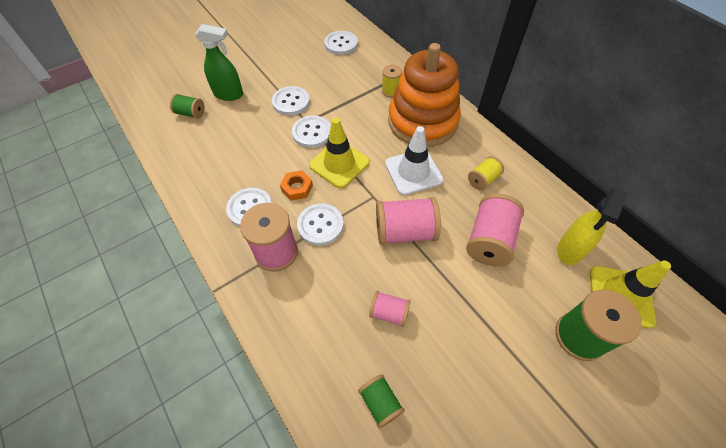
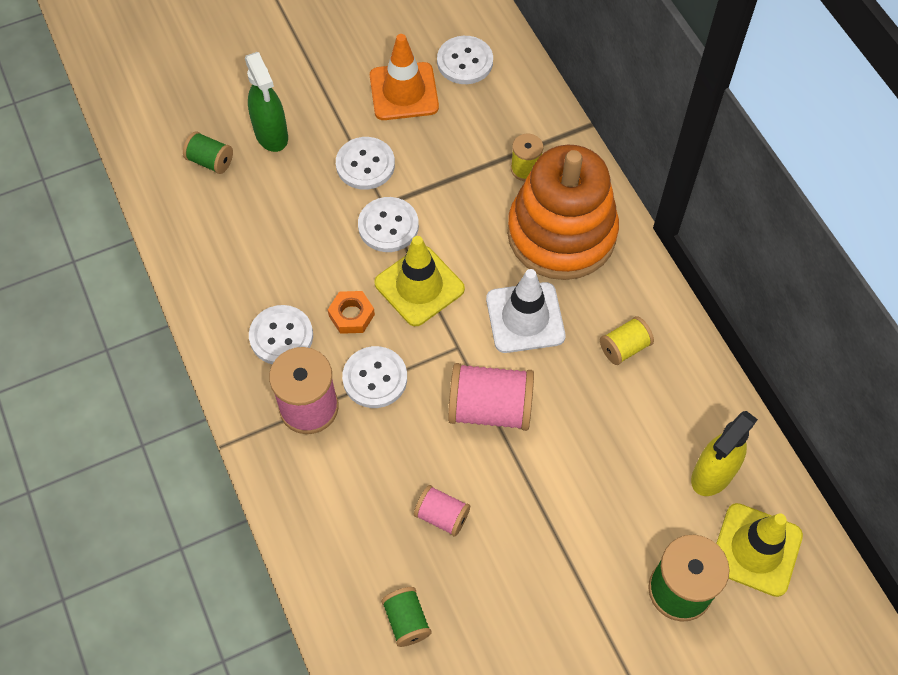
camera: 10 degrees right, 5 degrees up
(229, 94) = (271, 135): green spray bottle -> green spray bottle turned 45 degrees clockwise
(308, 62) = (404, 92): none -> orange traffic cone
(489, 240) = (604, 442): pink spool -> none

